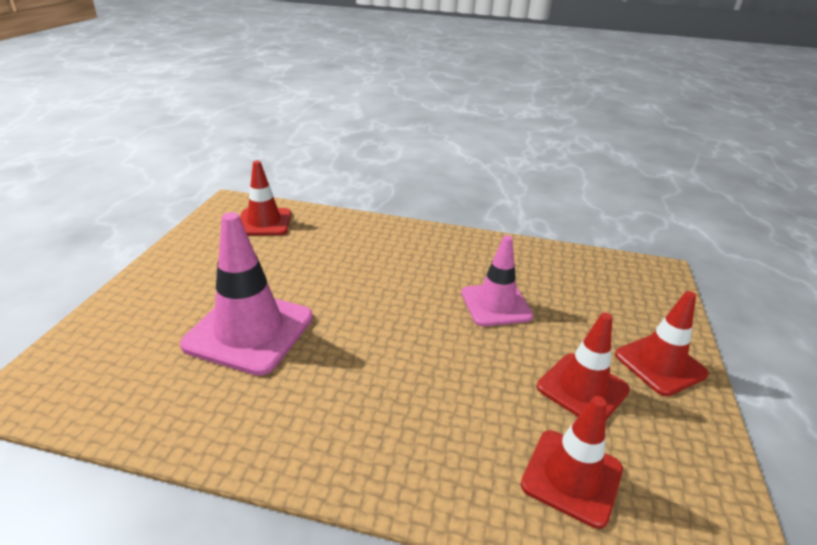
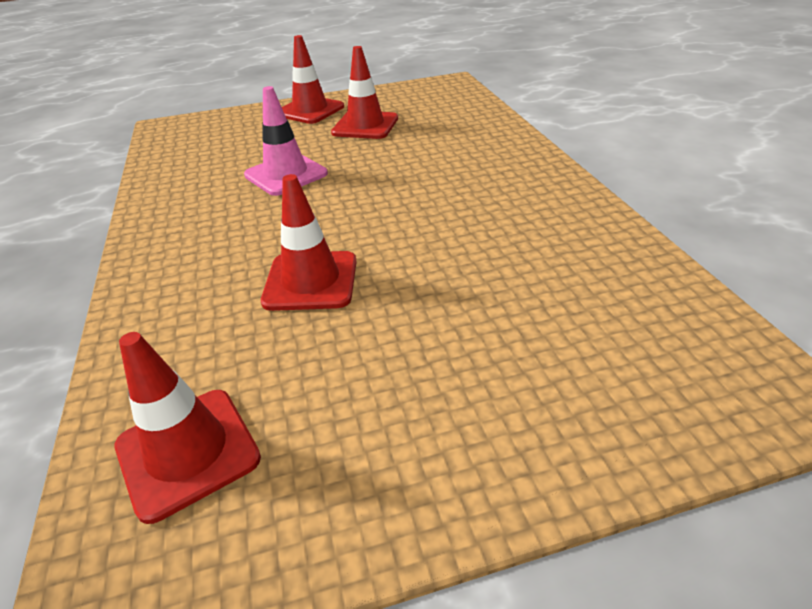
camera: 115 degrees left, 5 degrees up
(249, 331) = (478, 287): pink traffic cone -> none
(572, 477) = (448, 116): red traffic cone -> red traffic cone (311, 281)

